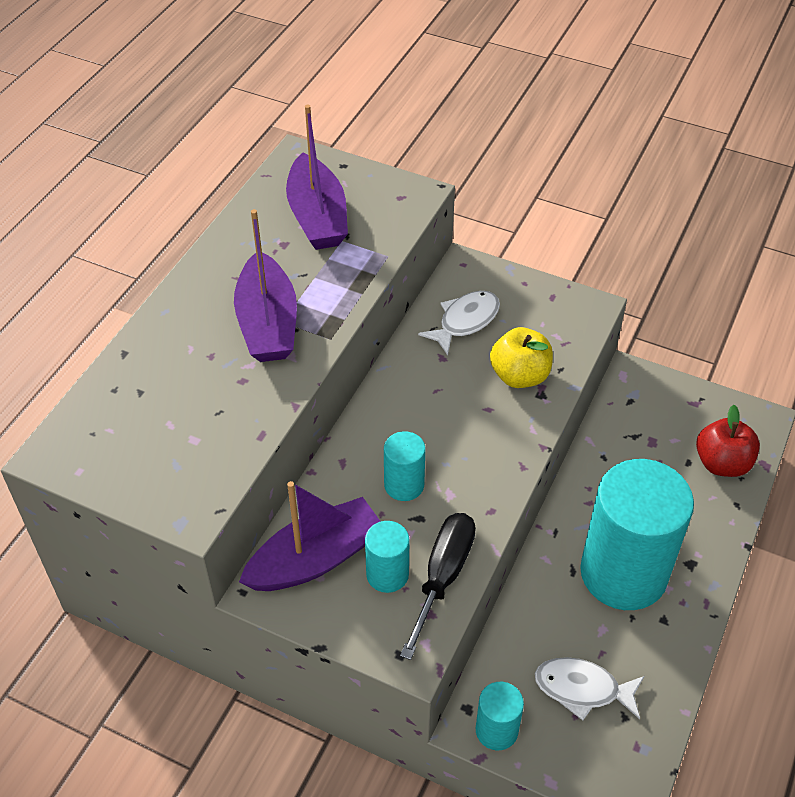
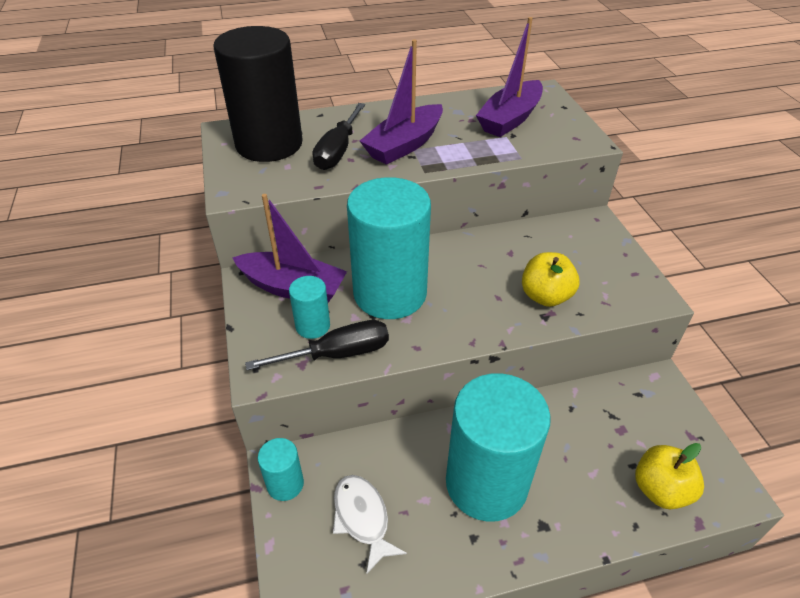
camera: 50 degrees right, 5 degrees down
(132, 431) = (269, 144): none -> black cylinder
(215, 381) = (338, 151): none -> black screwdriver
(404, 485) = (390, 293): turquoise cylinder -> turquoise cylinder, size x2.23
(465, 321) = (553, 246): white fish -> none
(722, 463) = (660, 490): red apple -> yellow apple

